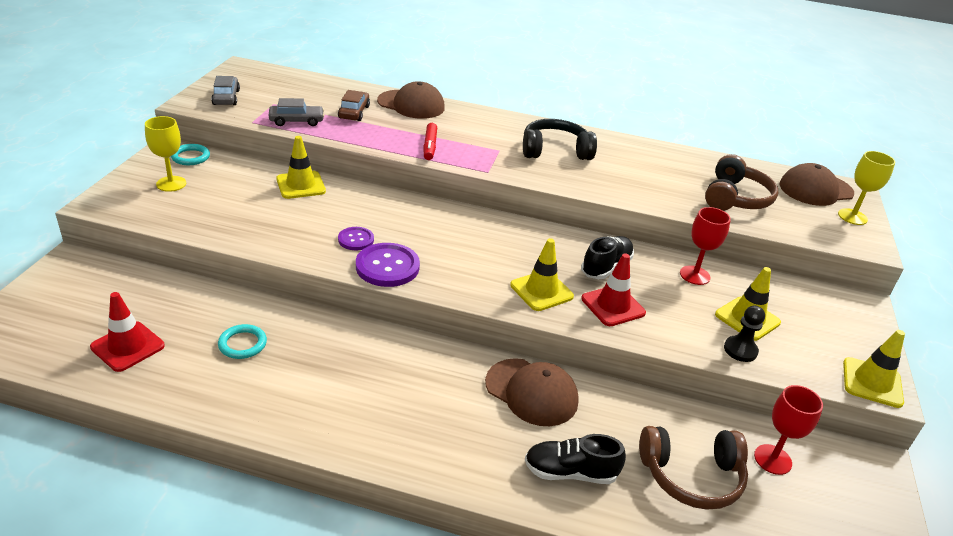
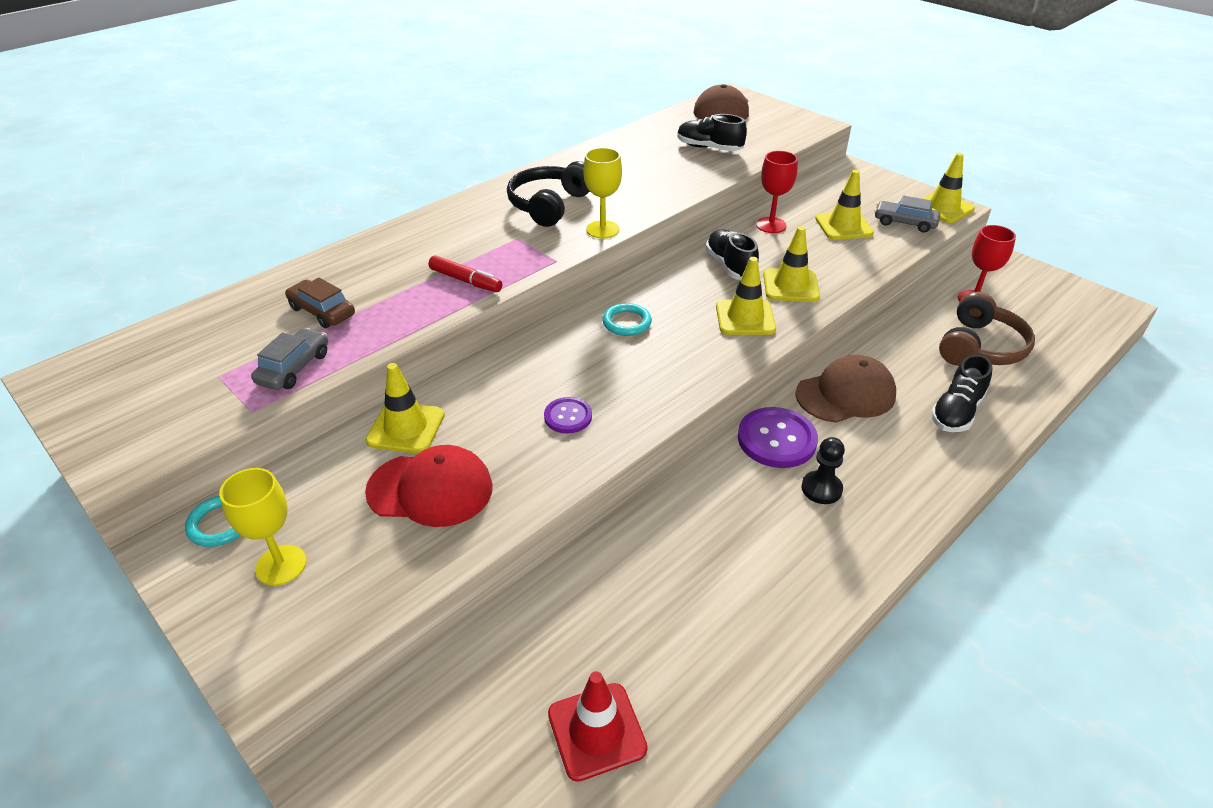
camera: 55 degrees left, 5 degrees up
(226, 97) = (143, 419): grey car -> grey car (904, 223)
(242, 344) = (658, 599): turquoise ring -> turquoise ring (627, 322)
(254, 210) = (430, 489): none -> red cap
(387, 266) = (639, 408): purple button -> purple button (776, 439)
(411, 104) = (350, 261): brown cap -> none
(613, 306) = (791, 286): red traffic cone -> yellow traffic cone
(735, 198) = (709, 148): brown headphones -> black shoe
(740, 350) = (882, 247): black pawn -> black pawn (821, 489)
(852, 217) = (772, 112): yellow goblet -> yellow goblet (602, 229)

